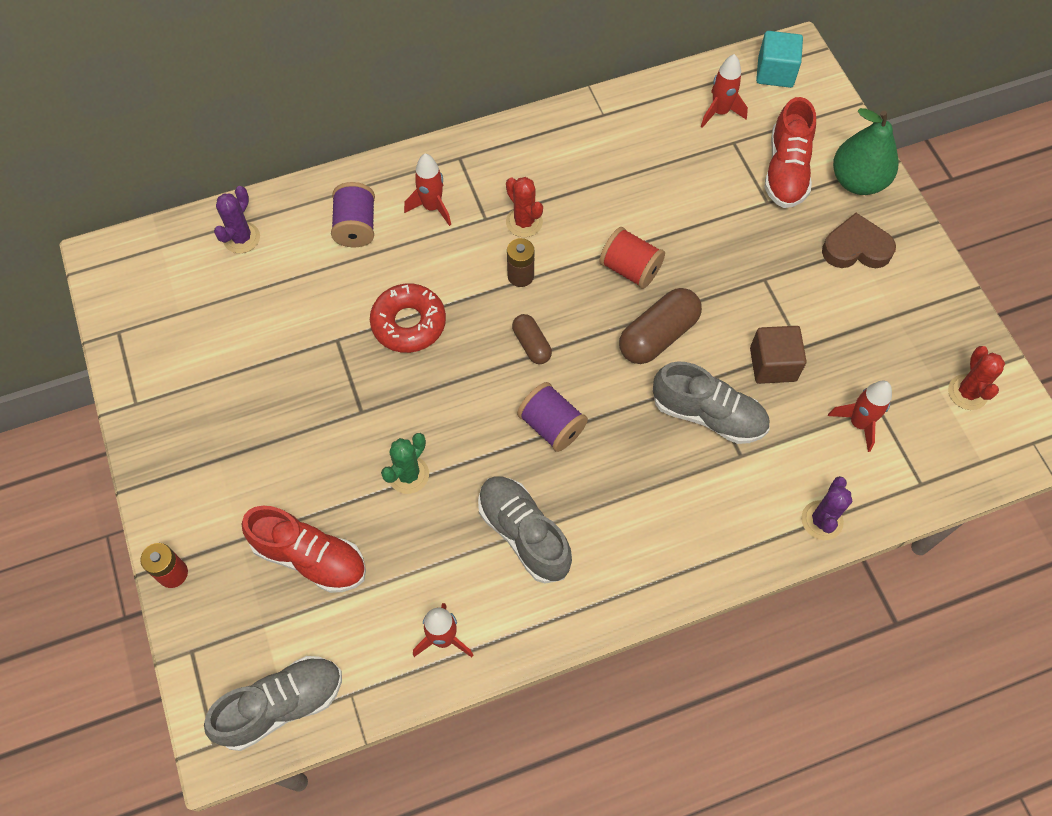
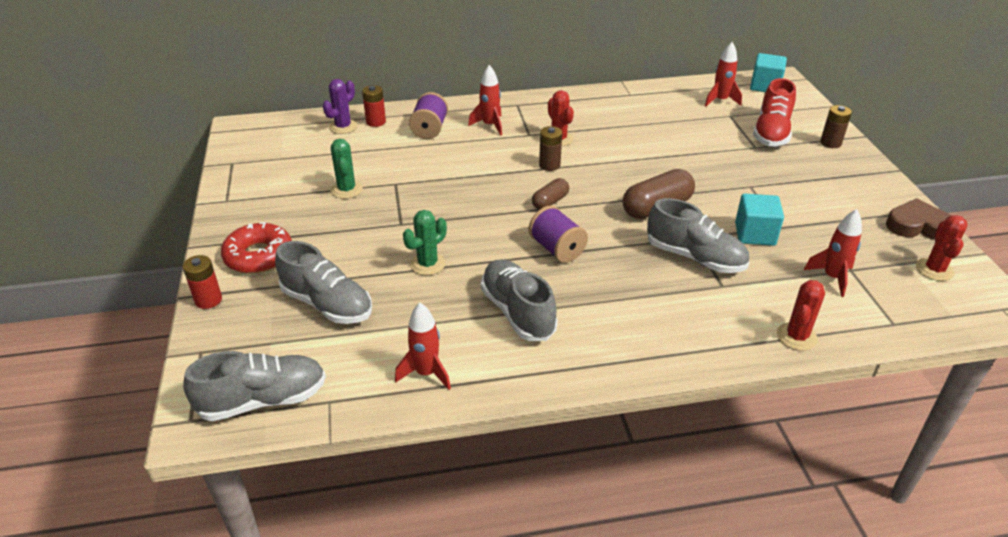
camera: 10 degrees right, 25 degrees down
(280, 360) = (346, 190): none -> green cactus
(282, 221) = (376, 122): none -> red battery
(310, 557) = (327, 304): red shoe -> grey shoe
(409, 323) = (454, 181): red donut -> red donut (259, 256)
(531, 344) = (550, 202): brown capsule -> brown capsule turned 60 degrees clockwise
(630, 269) = (639, 170): red spool -> none
(773, 364) = (755, 234): brown cube -> turquoise cube
(822, 520) = (796, 337): purple cactus -> red cactus
(856, 248) = (829, 177): brown heart -> brown heart (918, 226)
(857, 181) = (830, 143): green pear -> brown battery

